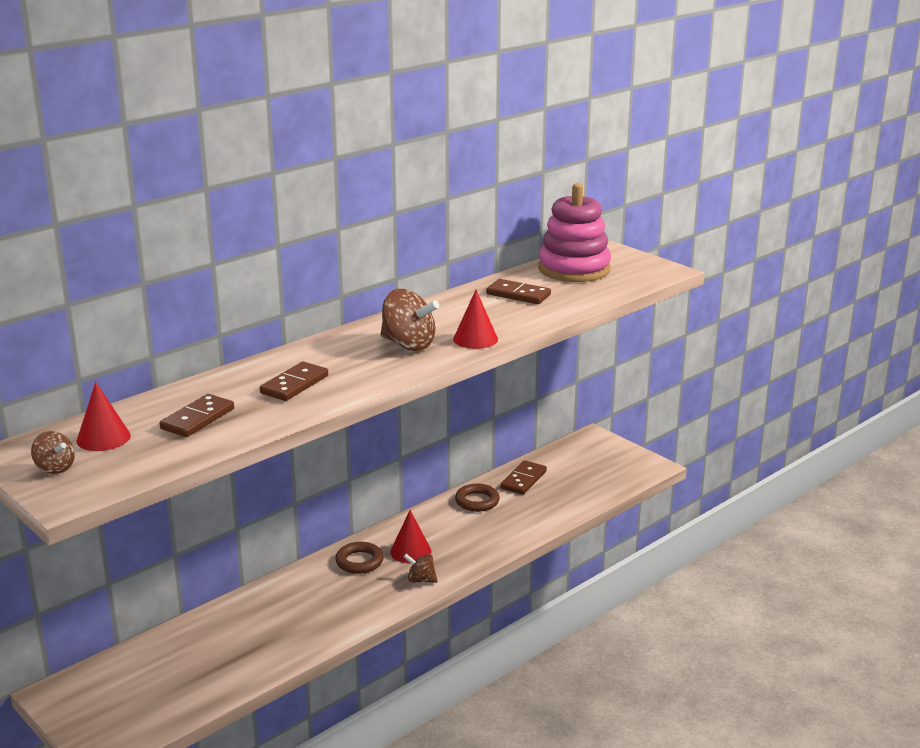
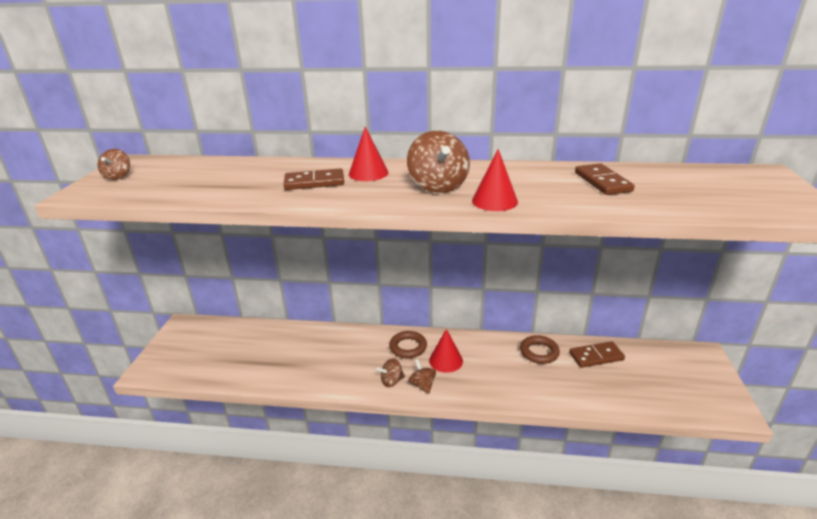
camera: 50 degrees right, 5 degrees up
(103, 438) = (171, 171): red cone -> red cone (368, 173)
(198, 419) = (225, 180): brown domino -> none
(389, 594) = (391, 381): none -> brown spinning top
(574, 269) = (699, 179): pink stacking toy -> none

